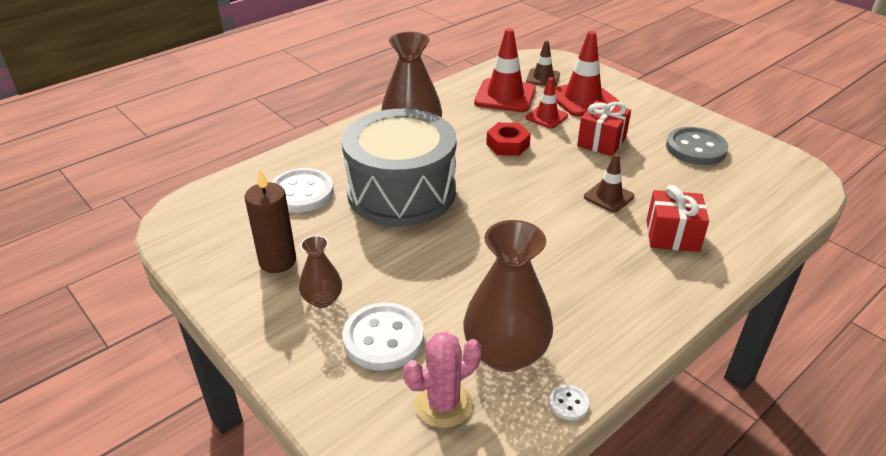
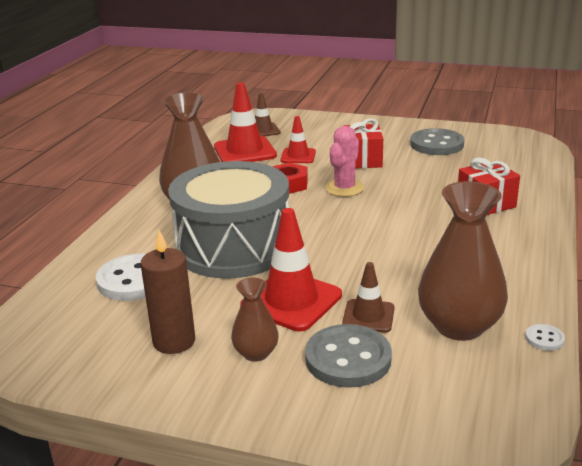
camera: 30 degrees left, 10 degrees down
(383, 338) = (348, 359): white button -> grey button
(443, 404) = (454, 382): pink cactus -> pink cactus (344, 188)
(582, 99) = (313, 136): red traffic cone -> red traffic cone (291, 301)
(608, 197) = (411, 194): brown traffic cone -> brown traffic cone (368, 316)

